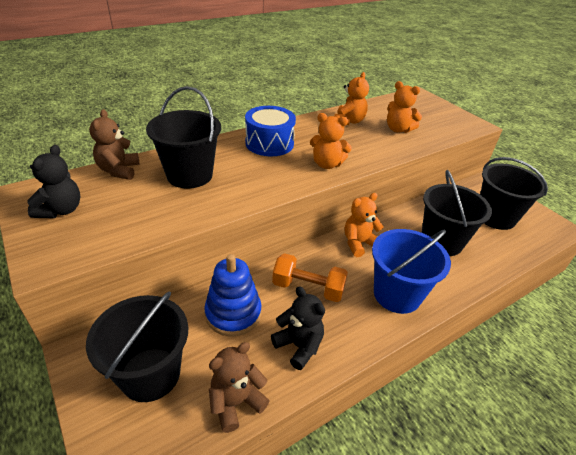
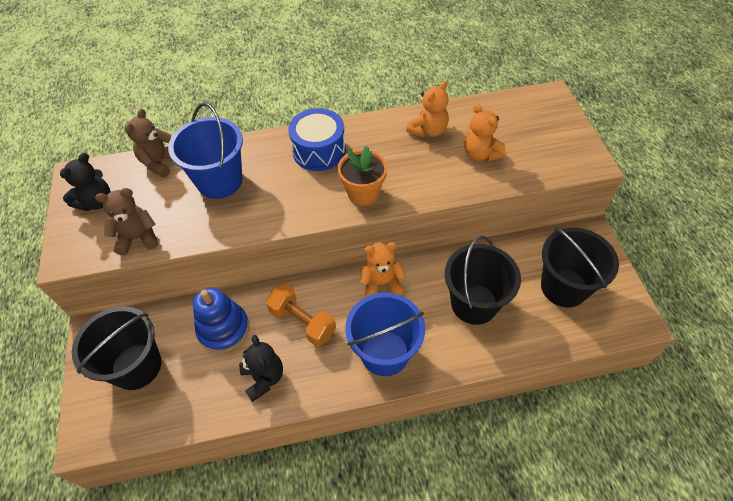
camera: 25 degrees right, 15 degrees up
(189, 175) = (219, 181): black bucket -> blue bucket
(236, 402) = (189, 412): brown teddy bear -> brown teddy bear (138, 238)
(327, 164) = (363, 193): orange teddy bear -> orange flower pot

